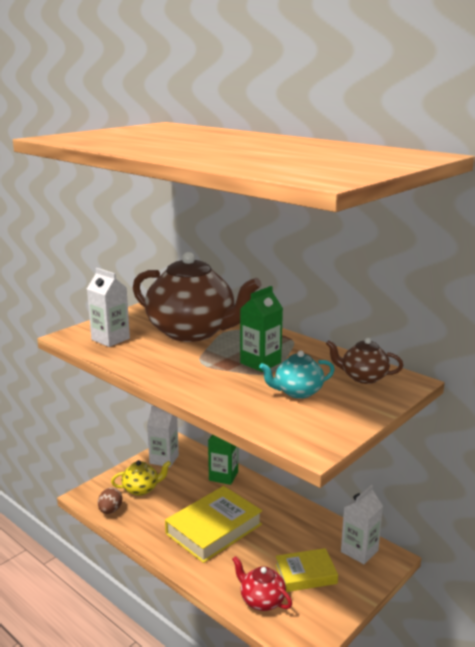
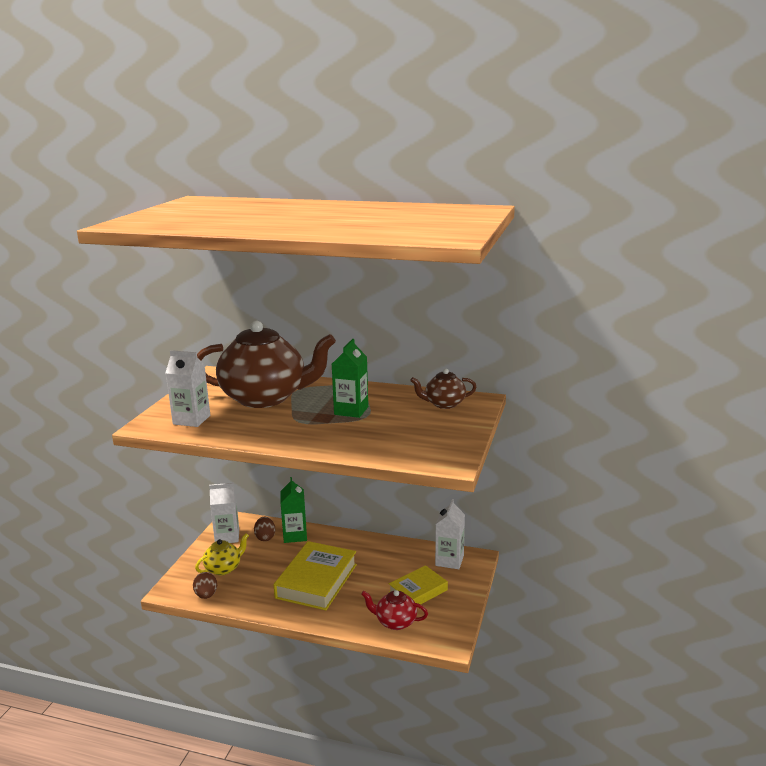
camera: 25 degrees left, 0 degrees up
(196, 470) = (265, 537): none -> brown egg
(297, 392) = (403, 426): turquoise teapot -> none

